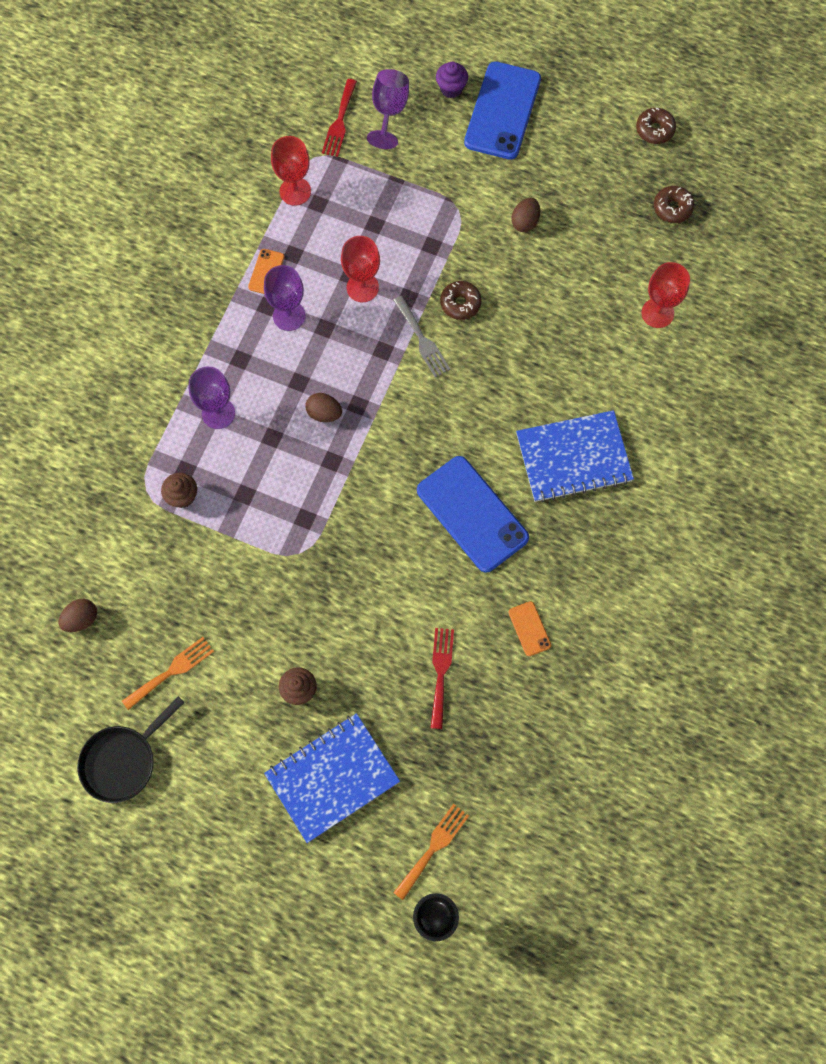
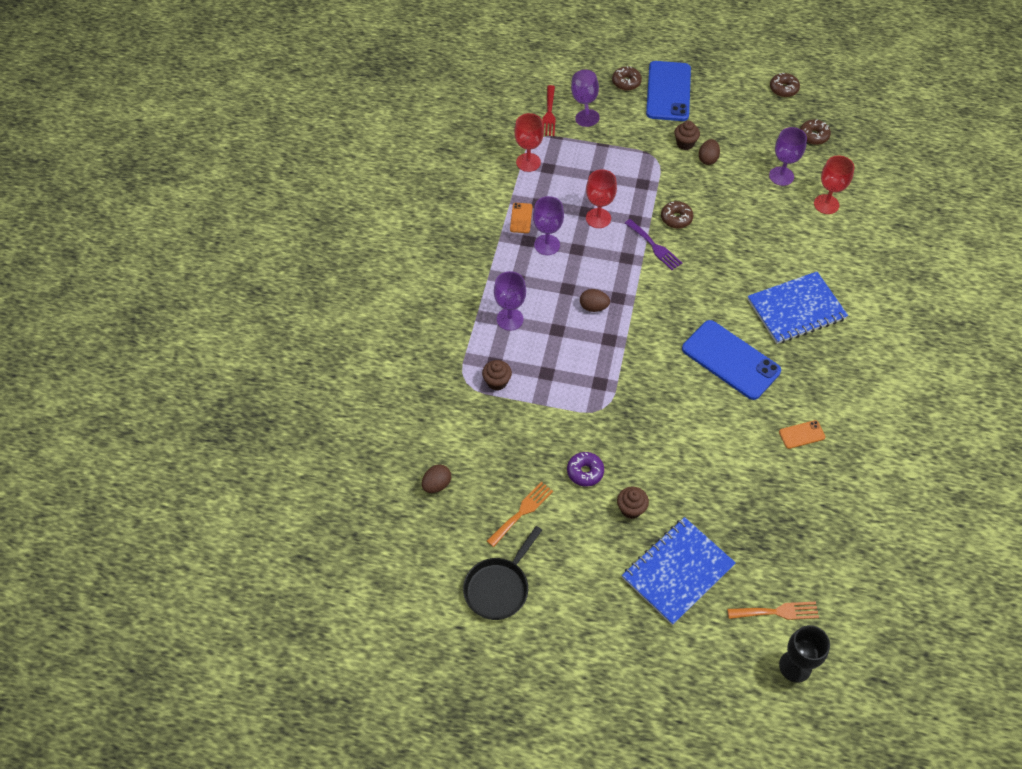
camera: 10 degrees left, 15 degrees down
(257, 633) = (585, 472): none -> purple donut
(422, 340) = (654, 246): grey fork -> purple fork
(433, 847) = (777, 612): orange fork -> orange fork turned 60 degrees clockwise
(441, 672) = (741, 478): red fork -> none
(451, 88) = (626, 82): purple cupcake -> brown donut
(502, 194) = (685, 143): none -> brown cupcake
(529, 628) = (802, 434): orange phone -> orange phone turned 75 degrees counterclockwise
(612, 262) = (781, 176): none -> purple goblet

